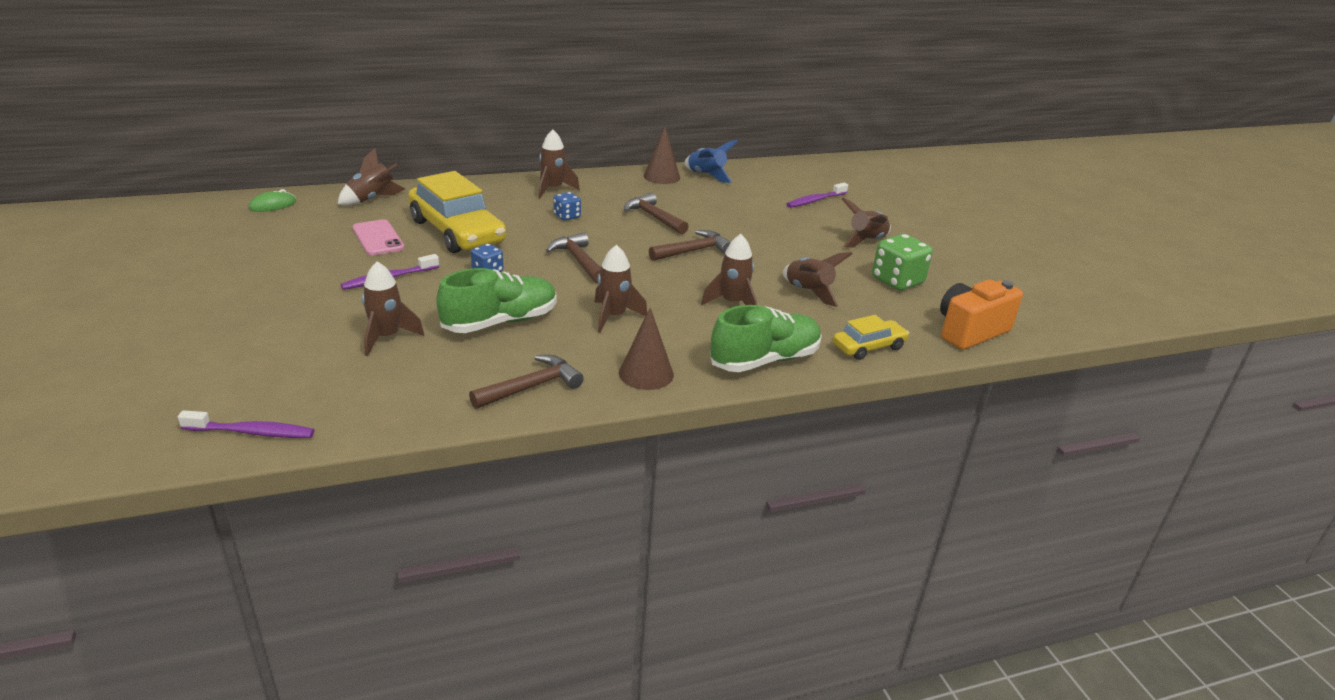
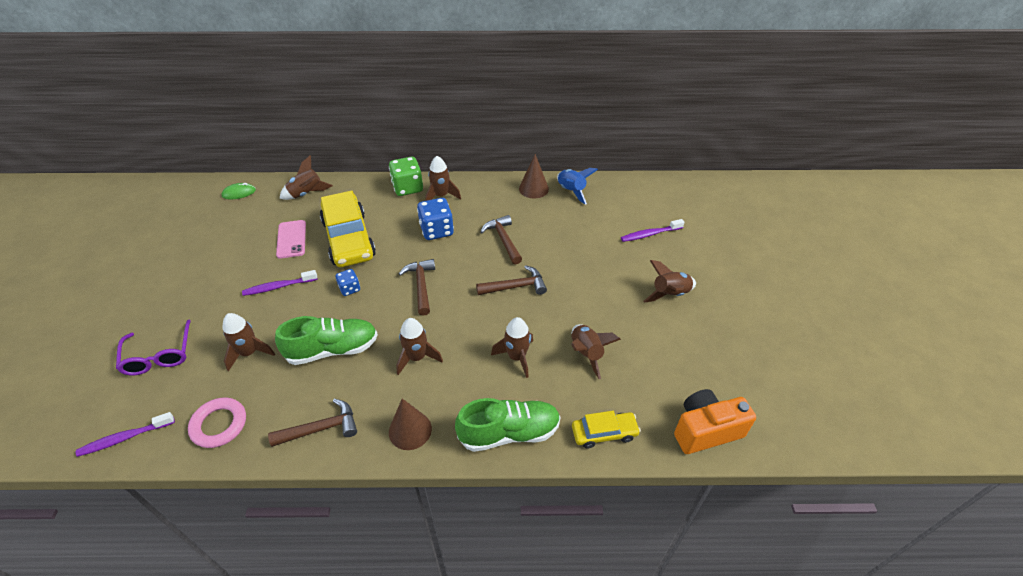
camera: 20 degrees right, 15 degrees up
(252, 432) = (124, 438): purple toothbrush -> purple toothbrush turned 135 degrees clockwise
(253, 354) = (159, 355): none -> purple glasses
(387, 402) = (219, 425): none -> pink ring
(567, 216) = (436, 230): blue dice -> blue dice, size x1.77
(897, 281) = (672, 351): green dice -> green dice (407, 188)

